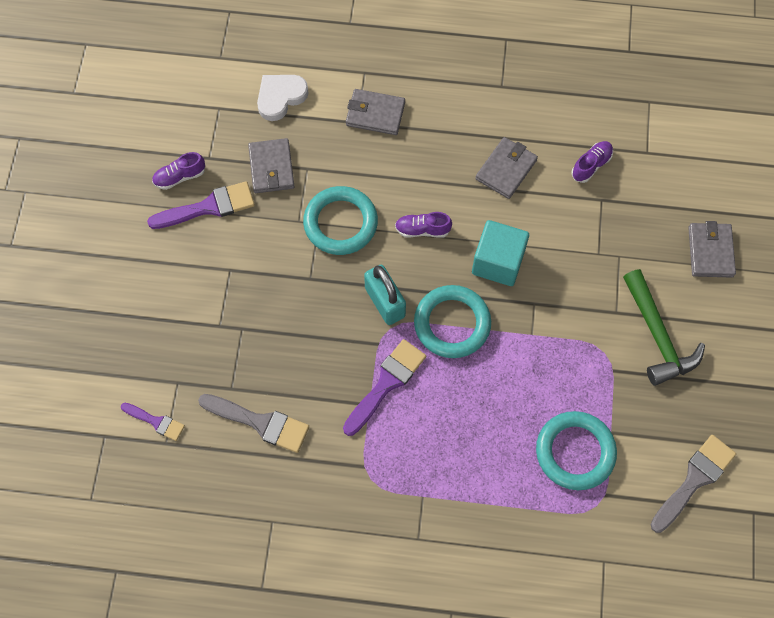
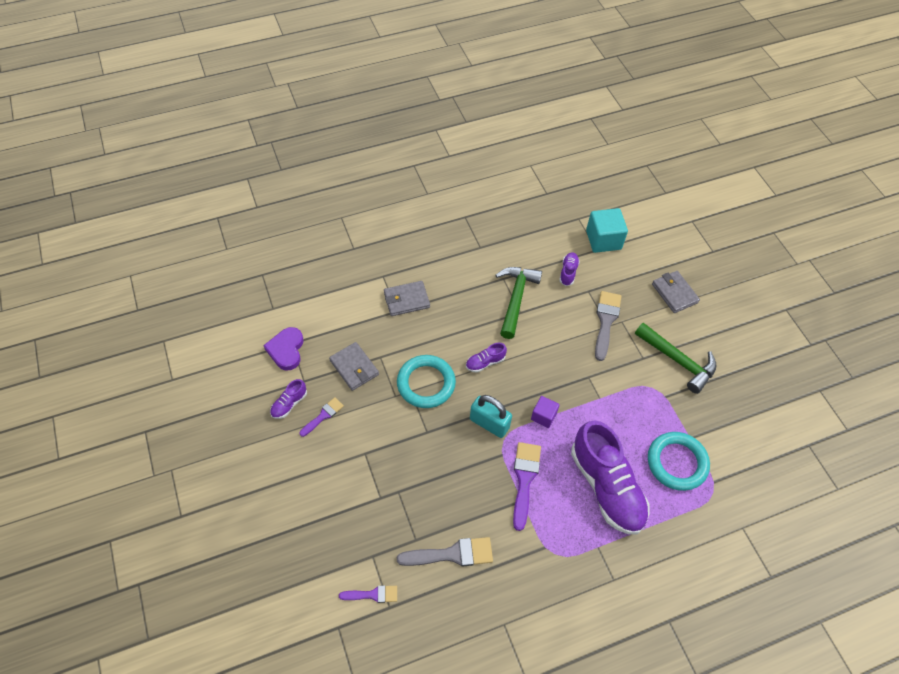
camera: 30 degrees left, 10 degrees down
(208, 207) = (323, 415): purple brush -> purple brush, size x0.60
(209, 113) = (286, 350): none -> purple heart
(280, 97) = (333, 317): white heart -> none
(452, 324) = (543, 416): turquoise ring -> purple cube
(474, 437) = (606, 487): none -> purple shoe
(498, 262) = (548, 361): turquoise cube -> turquoise cube (603, 240)
(506, 169) = (516, 298): grey wallet -> green hammer
(694, 480) = (760, 442): grey brush -> grey brush (606, 321)

